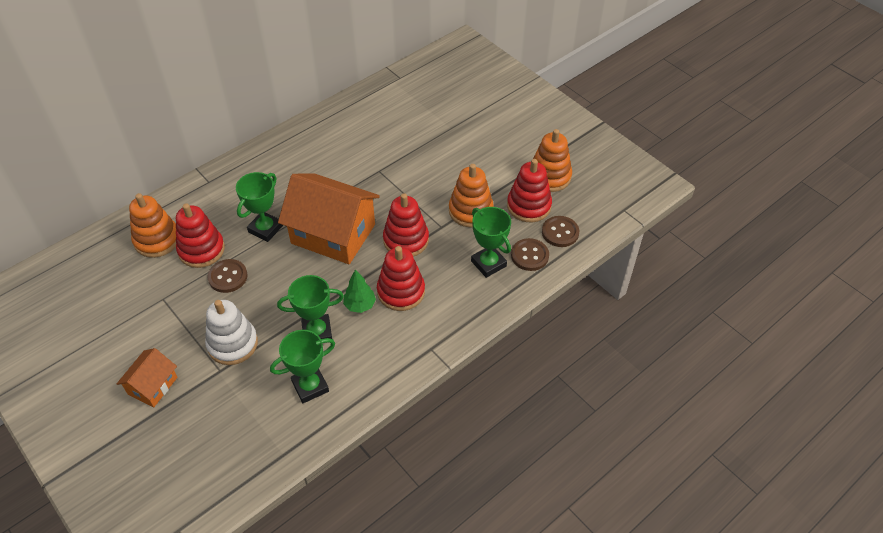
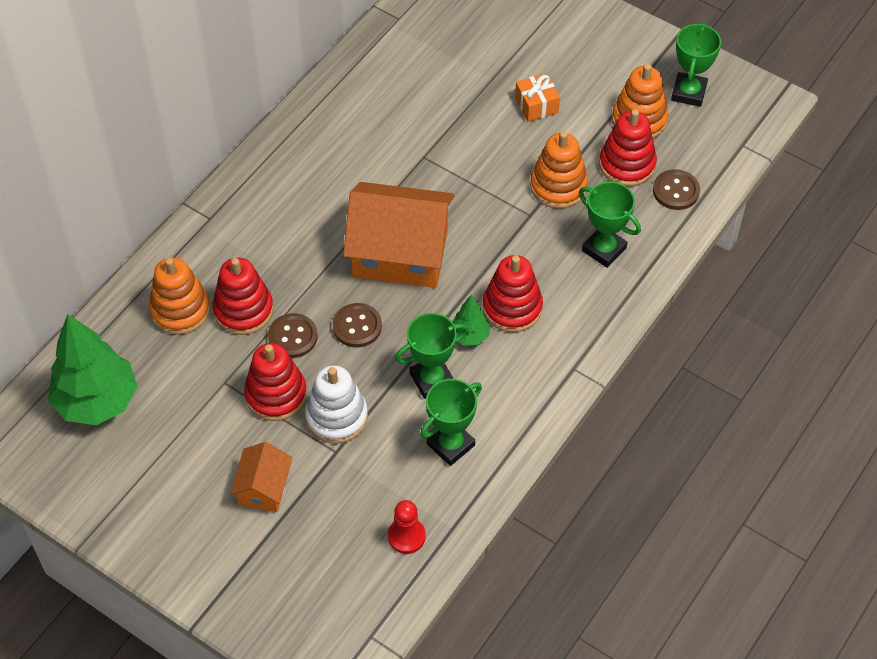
camera: 15 degrees left, 5 degrees up
(66, 292) = (97, 401): none -> green tree
(244, 452) = (406, 536): none -> red pawn
(265, 229) = (312, 265): green trophy -> green trophy (688, 92)
(406, 240) = (493, 241): red stacking toy -> red stacking toy (276, 394)
(476, 152) = (536, 105): none -> orange gift
(529, 255) = (649, 228): brown button -> brown button (357, 326)

